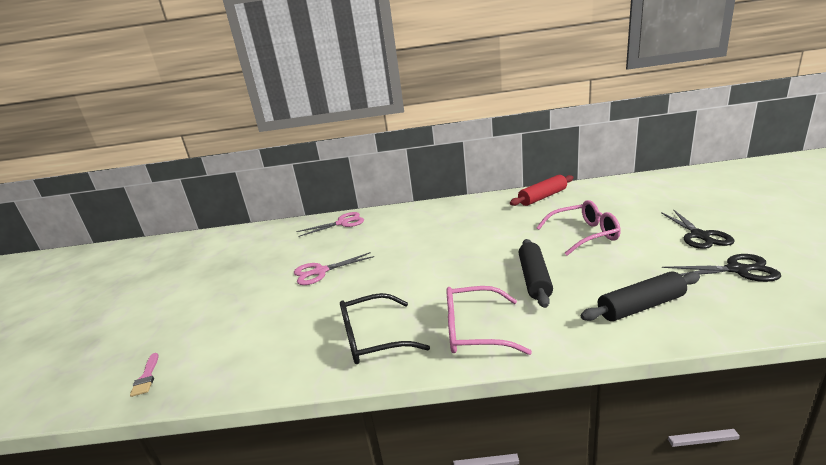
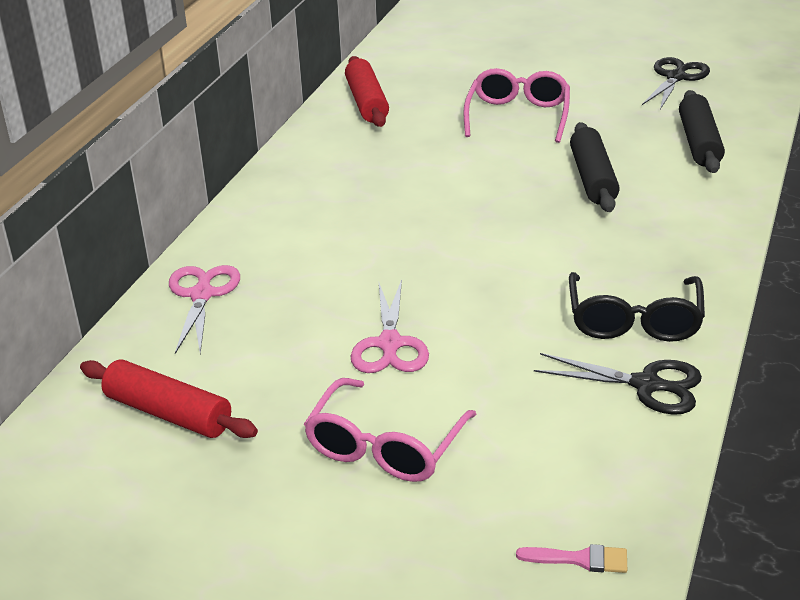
camera: 70 degrees left, 10 degrees up
(260, 244) = (168, 413): none -> red rolling pin
(474, 331) = (670, 246): pink glasses -> pink glasses (385, 447)
(534, 279) = (592, 178): black rolling pin -> black rolling pin turned 60 degrees clockwise
(700, 236) = (594, 63): black scissors -> black scissors (647, 385)

